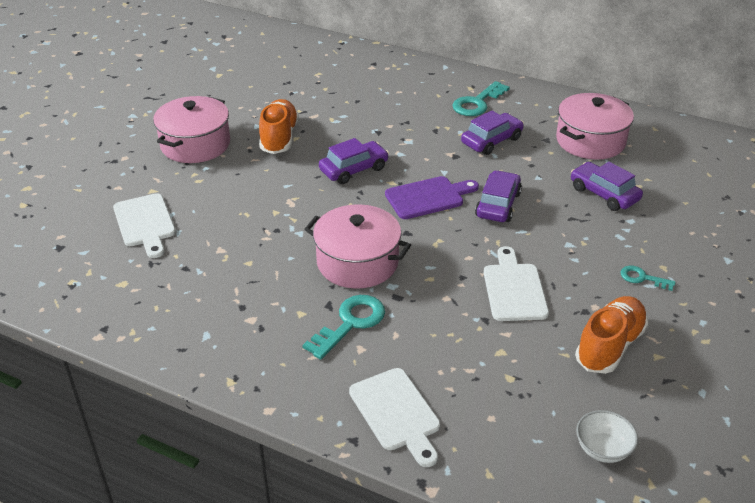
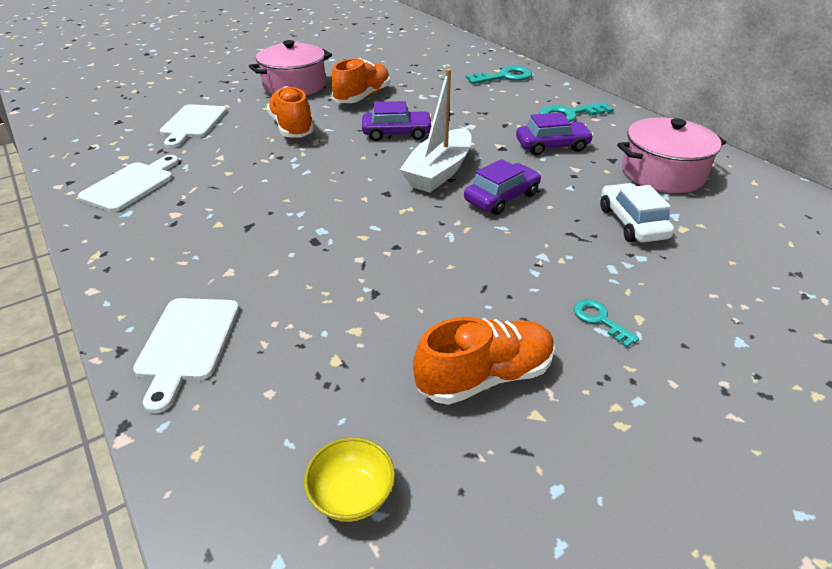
camera: 30 degrees right, 0 degrees up
(251, 195) = (292, 128): none -> orange shoe
(350, 323) = (247, 247): turquoise key -> turquoise key (504, 77)
(357, 262) = (314, 201): pink pot -> none
(428, 197) = (439, 172): purple cutting board -> white boat
(514, 289) = (436, 276): white cutting board -> white cutting board (131, 185)
(603, 449) = (352, 495): white bowl -> yellow bowl
(604, 194) = (632, 223): purple car -> white car

